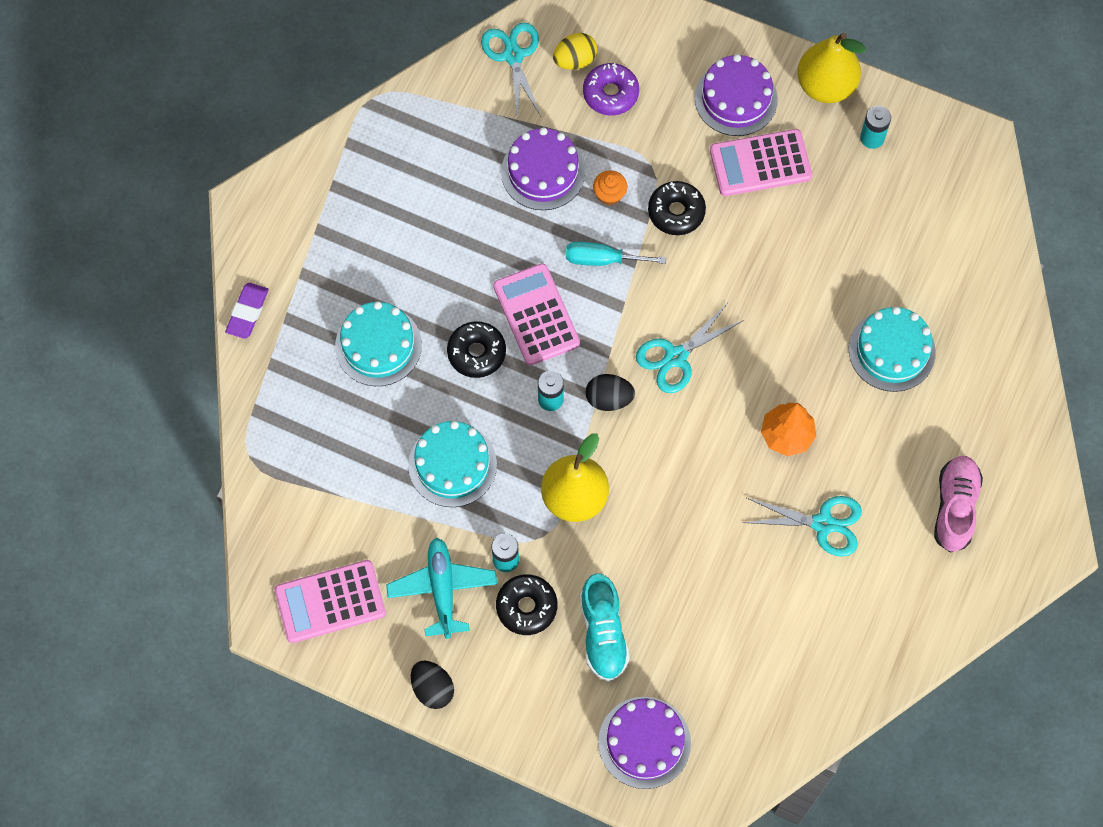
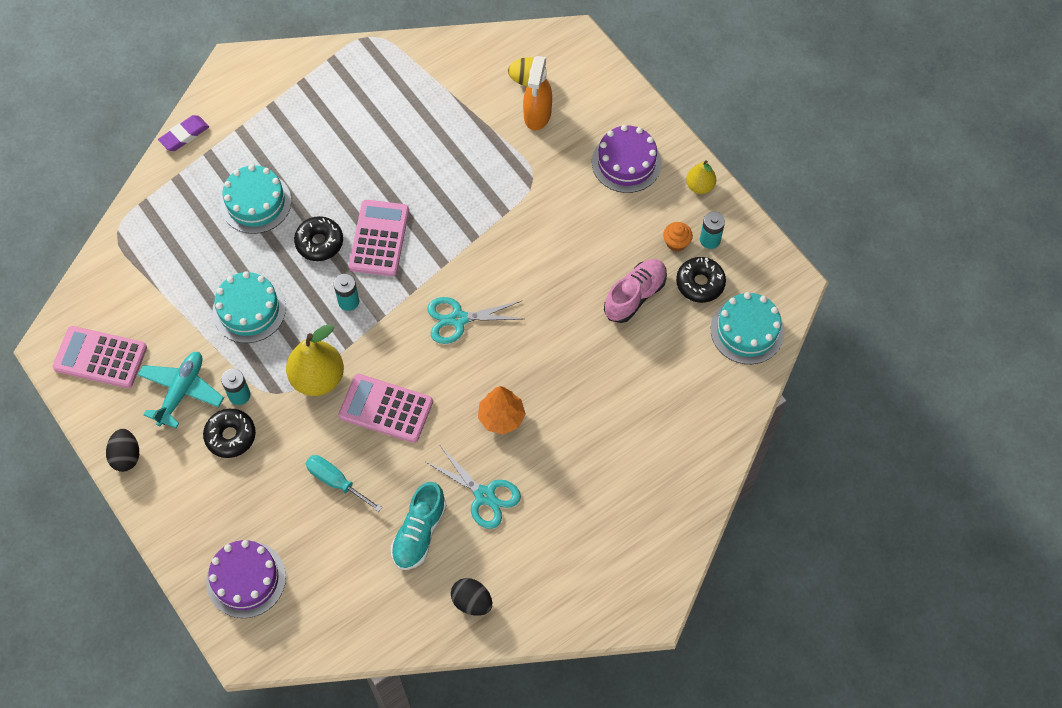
camera: 30 degrees right, 5 degrees down
(513, 55) = (486, 55): turquoise scissors -> none
(543, 172) = (452, 144): purple cake -> none
(602, 259) = (452, 224): turquoise screwdriver -> turquoise screwdriver (336, 481)
(603, 633) = (271, 484): turquoise shoe -> turquoise shoe (419, 532)
(609, 194) = (488, 183): orange cupcake -> orange cupcake (676, 242)
(609, 399) = (390, 323): black egg -> black egg (472, 602)
(610, 94) = (537, 115): purple donut -> orange spray bottle
(676, 212) = (528, 219): black donut -> black donut (700, 283)
(760, 163) = (613, 216): pink calculator -> pink calculator (386, 409)
(825, 86) = (699, 186): yellow pear -> yellow pear, size x0.56
(892, 351) = (621, 399): turquoise cake -> turquoise cake (747, 330)
(955, 507) = (592, 538): pink shoe -> pink shoe (635, 296)

